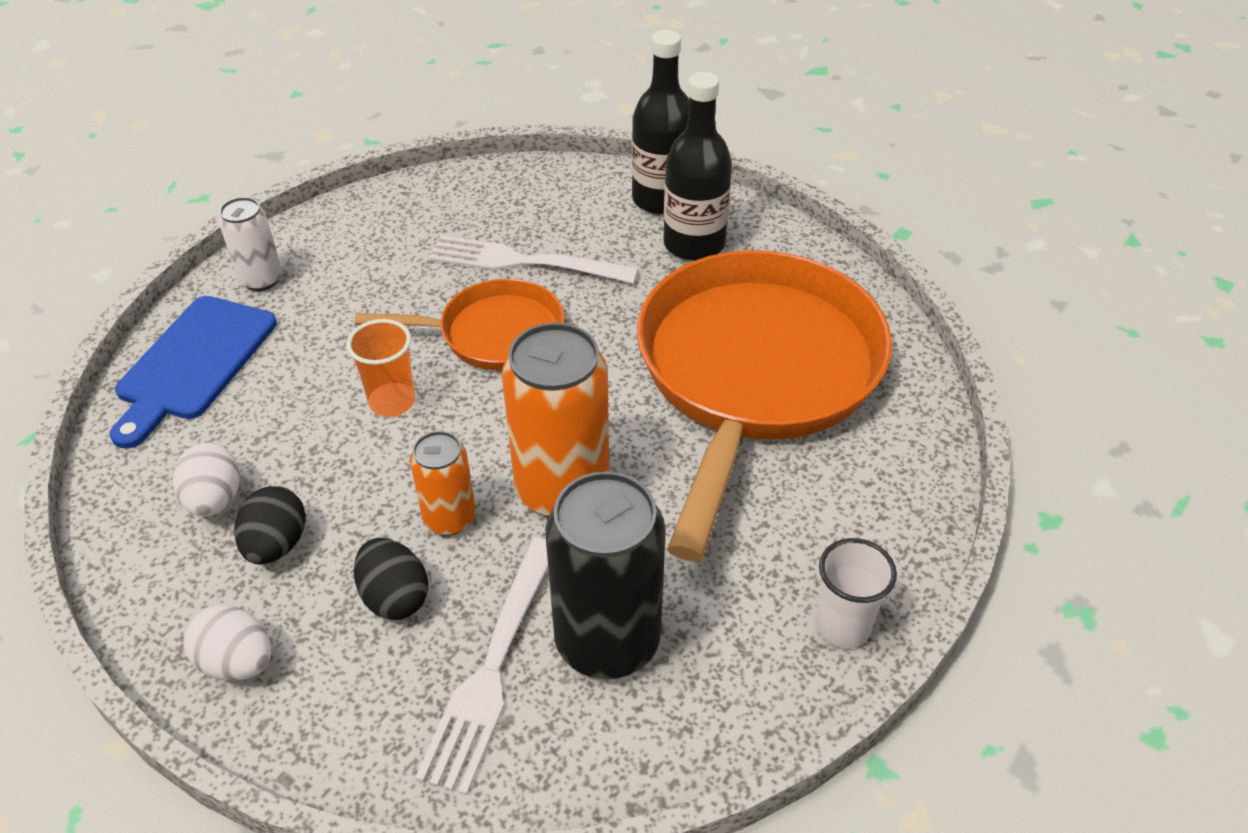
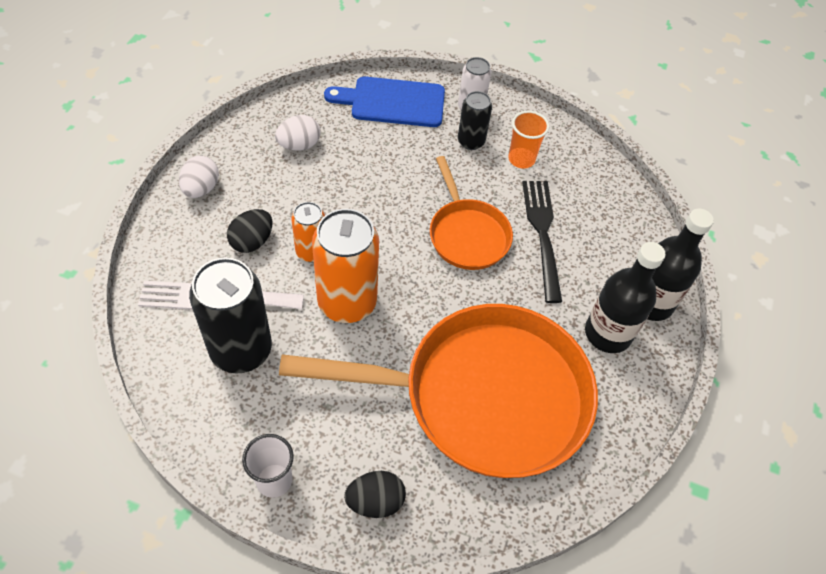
camera: 70 degrees right, 10 degrees up
(277, 544) = (276, 180): black egg -> black egg (375, 501)
(327, 294) = (471, 141): none -> black can
(392, 402) = (392, 199): orange cup -> orange cup (521, 159)
(524, 262) = (542, 234): white fork -> black fork

